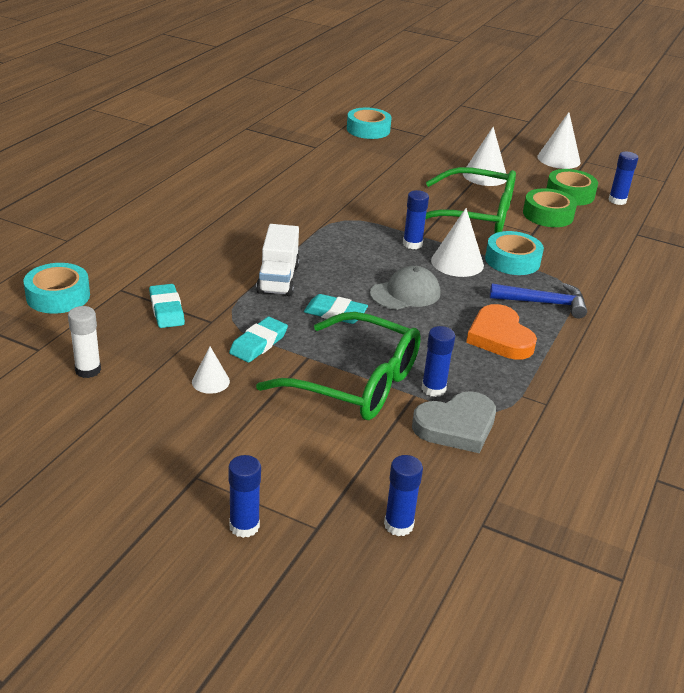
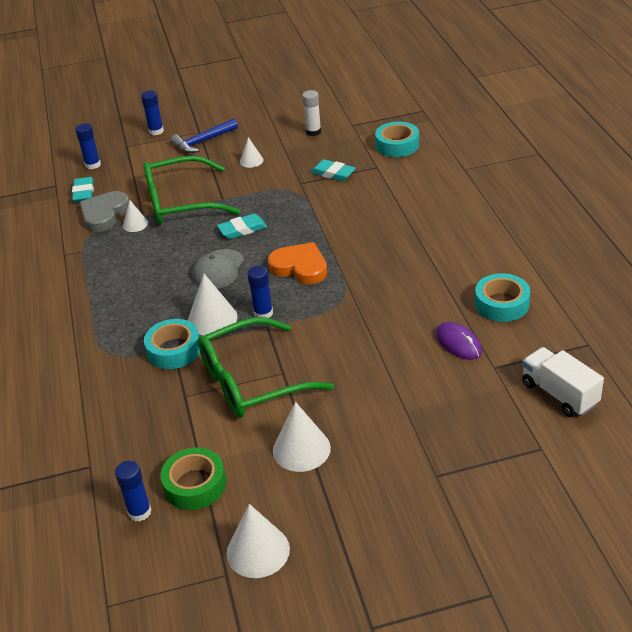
camera: 145 degrees right, 5 degrees up
(258, 343) = (257, 189): turquoise eraser -> turquoise eraser (84, 192)
(278, 279) = (307, 227): white truck -> white truck (559, 394)
(313, 163) = (458, 343): none -> purple mouse
(368, 129) = (498, 436): turquoise tape -> turquoise tape (501, 304)
(433, 389) = (135, 224): blue glue stick -> white cone
(499, 337) = (126, 278): orange heart -> orange heart (300, 267)
(543, 303) = (117, 324): blue hammer -> blue hammer (202, 142)
(548, 215) = (190, 431): green tape -> none

